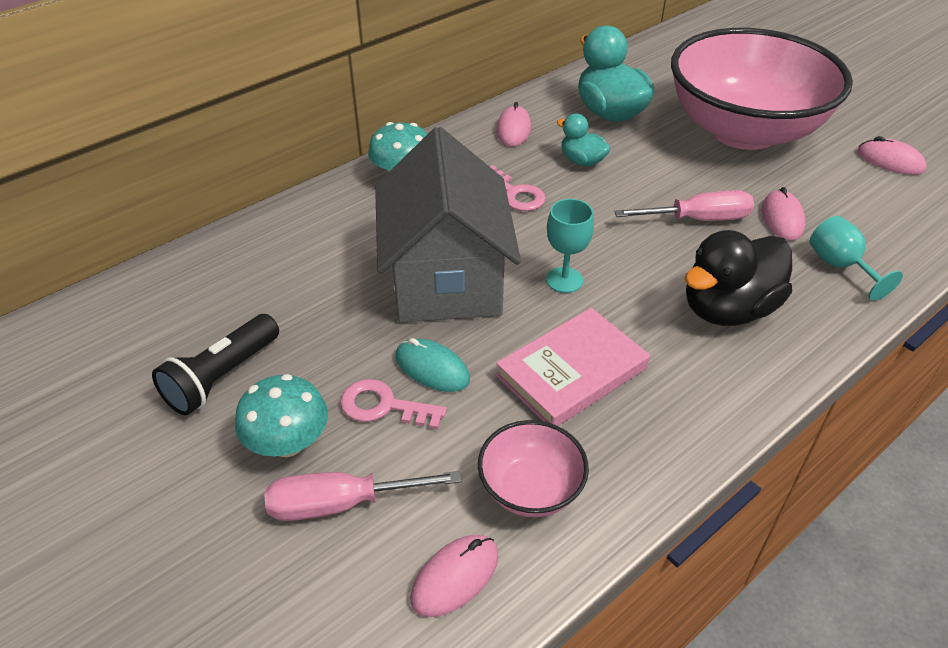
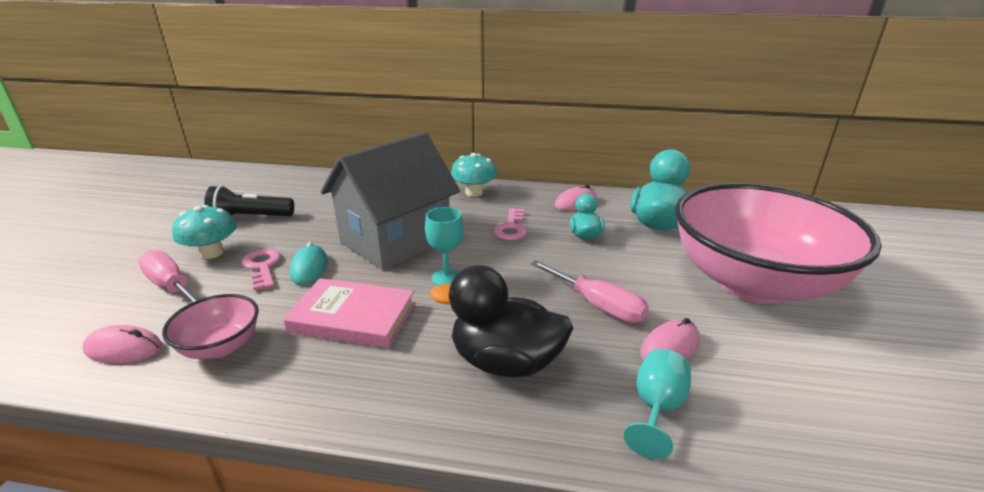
camera: 50 degrees right, 15 degrees down
(890, 161) = (886, 383): pink mouse -> none

